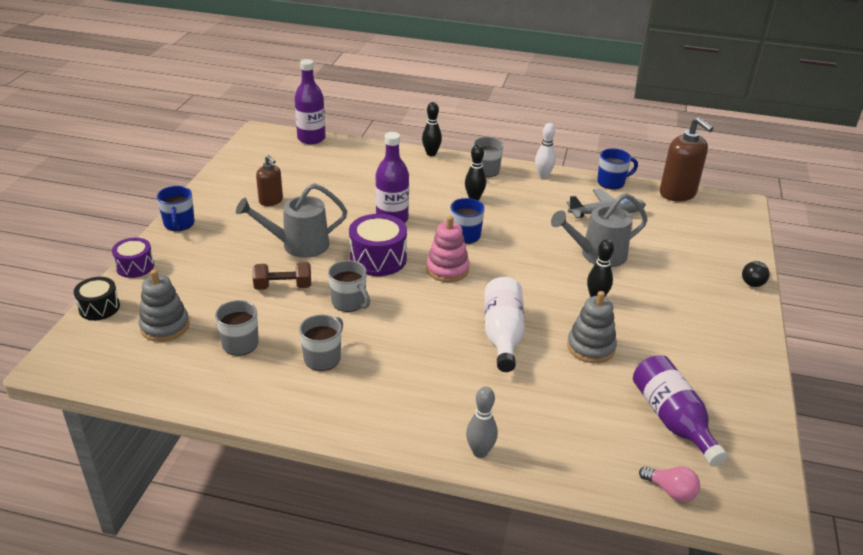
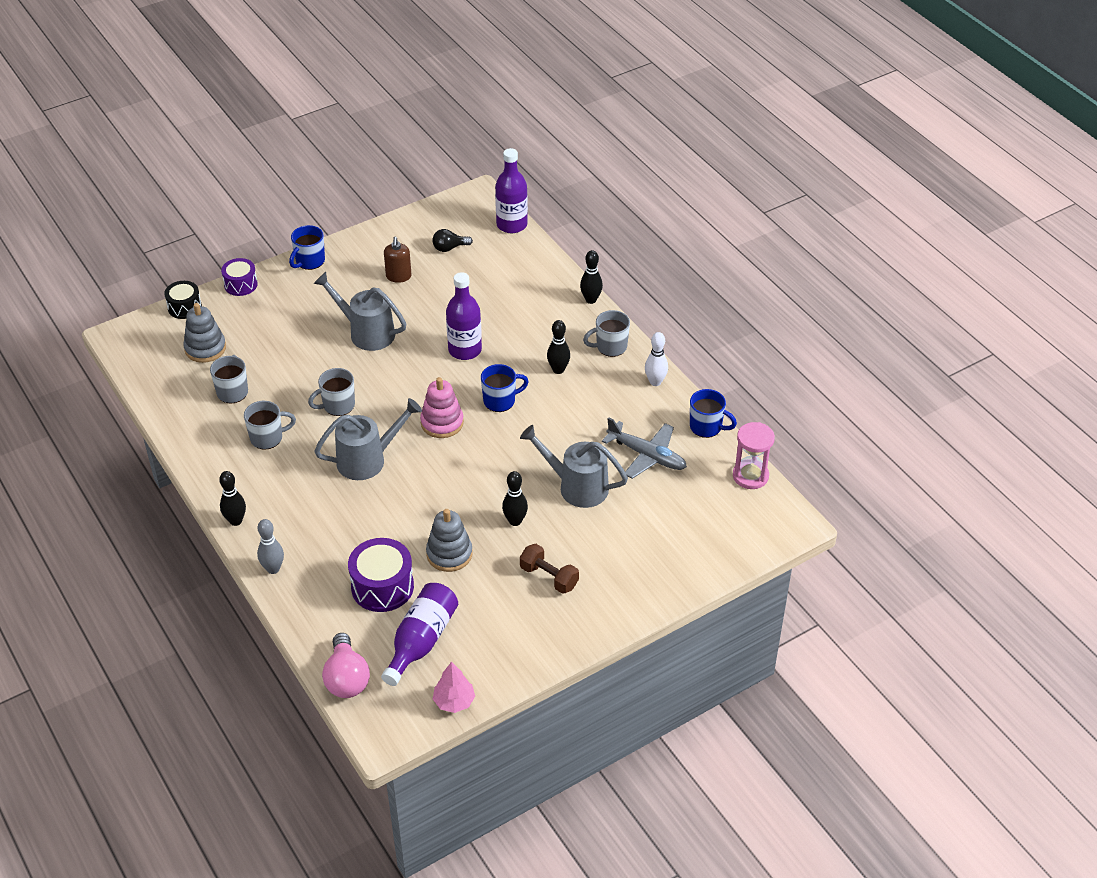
camera: 45 degrees right, 10 degrees up
(283, 286) = (312, 363): brown dumbbell -> brown dumbbell (549, 577)
(349, 302) = (337, 406): grey mug -> grey mug turned 60 degrees clockwise
(378, 259) = (405, 381): purple drum -> purple drum (382, 587)
(389, 437) = (235, 521): none -> black bowling pin
(431, 323) = (368, 459): none -> grey watering can
(502, 334) = (403, 501): white bottle -> none
(670, 491) = (346, 678): pink light bulb -> pink light bulb, size x1.60
(677, 193) = (750, 476): brown soap dispenser -> pink hourglass
(753, 281) = (668, 594): black light bulb -> black light bulb (449, 248)
(764, 444) = (454, 701): none -> pink tree

